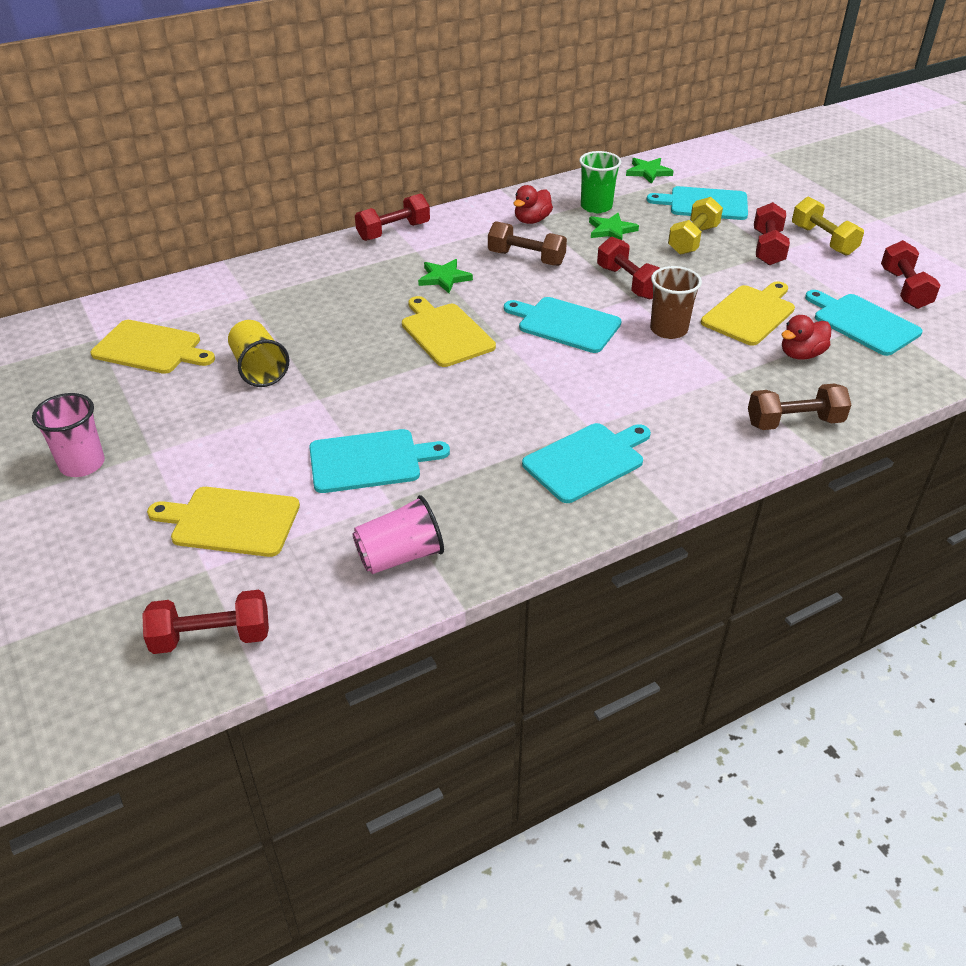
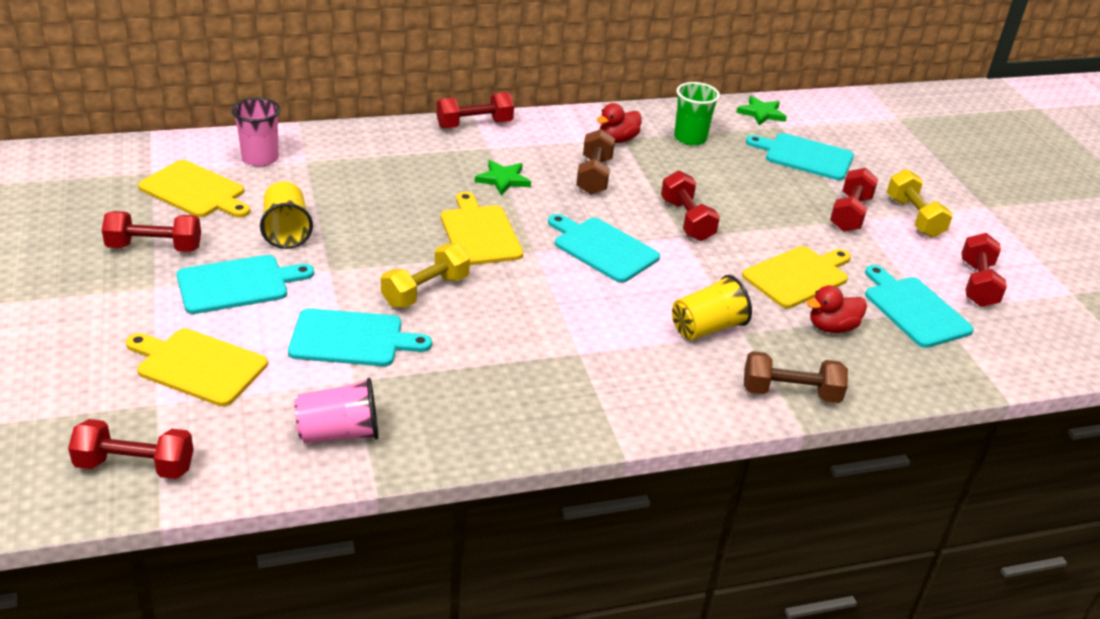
camera: 10 degrees right, 5 degrees down
(82, 464) = (88, 285): pink cup -> pink cup (260, 158)
(134, 412) = (154, 247): none -> red dumbbell
(526, 258) = (594, 176): brown dumbbell -> brown dumbbell turned 60 degrees clockwise
(587, 461) = (561, 384): turquoise cutting board -> turquoise cutting board (237, 284)
(611, 230) = (694, 165): green star -> none
(668, 329) = (705, 275): brown cup -> none
(693, 240) = (775, 190): yellow dumbbell -> yellow dumbbell (425, 291)
(693, 378) = (707, 328): none -> yellow cup

